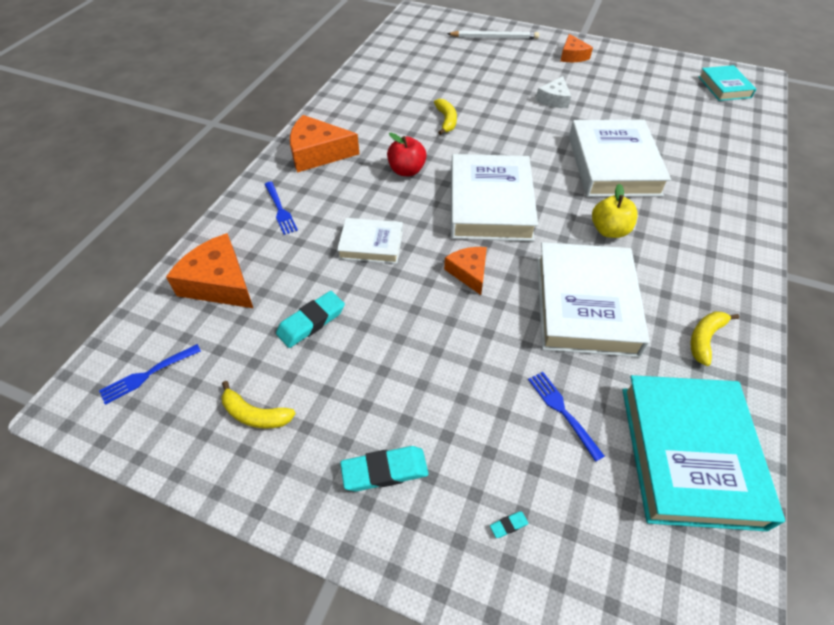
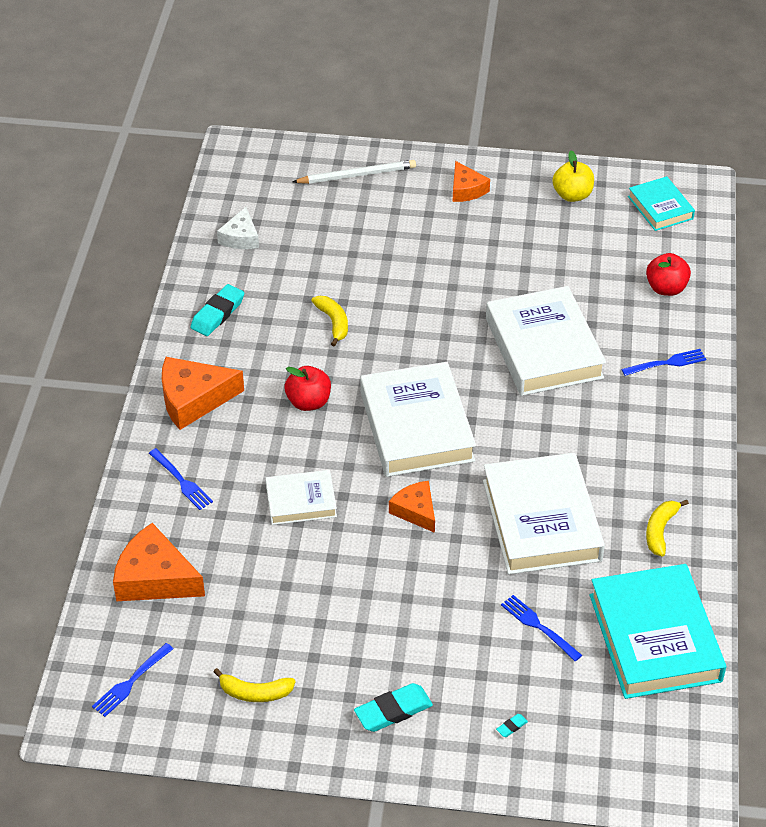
camera: 15 degrees left, 5 degrees down
(311, 322) = (271, 597): turquoise eraser -> turquoise eraser (217, 313)
(554, 99) = (457, 265): white cheese -> white cheese (240, 237)
(609, 230) = (552, 432): yellow apple -> yellow apple (572, 195)
(722, 194) = (667, 363): none -> blue fork
(725, 140) = (666, 288): none -> red apple

